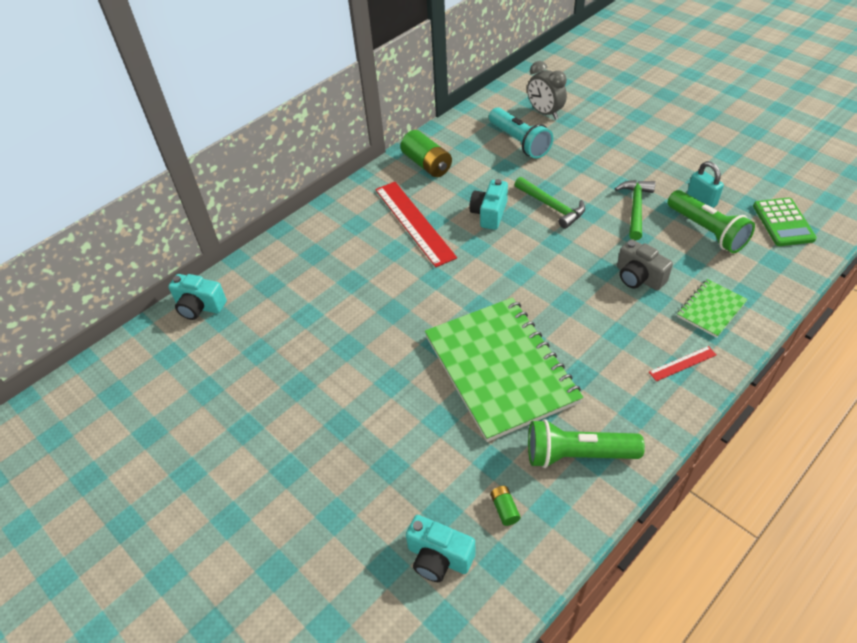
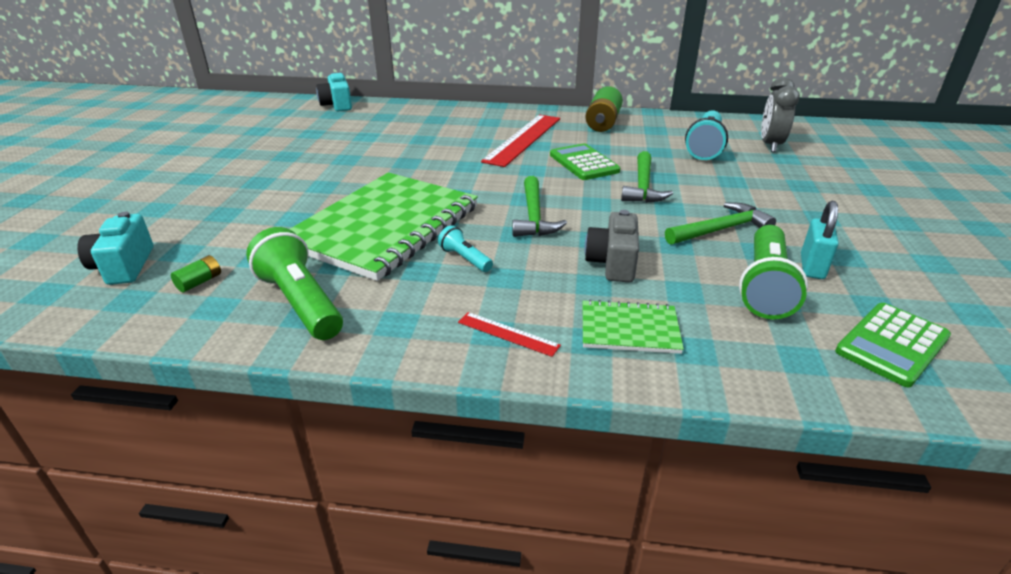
camera: 50 degrees right, 15 degrees down
(489, 214) = (584, 163): turquoise camera -> green calculator
(549, 281) = (534, 216): none -> green hammer
(581, 344) = (465, 259): none -> turquoise flashlight

